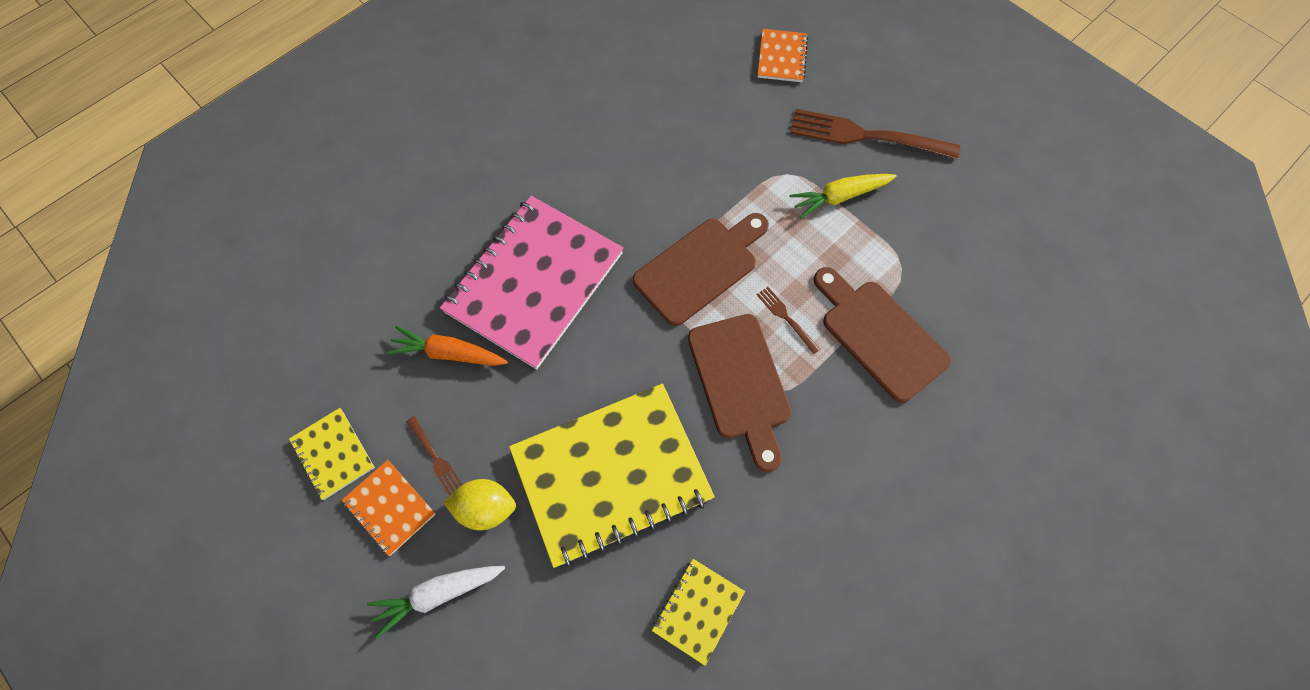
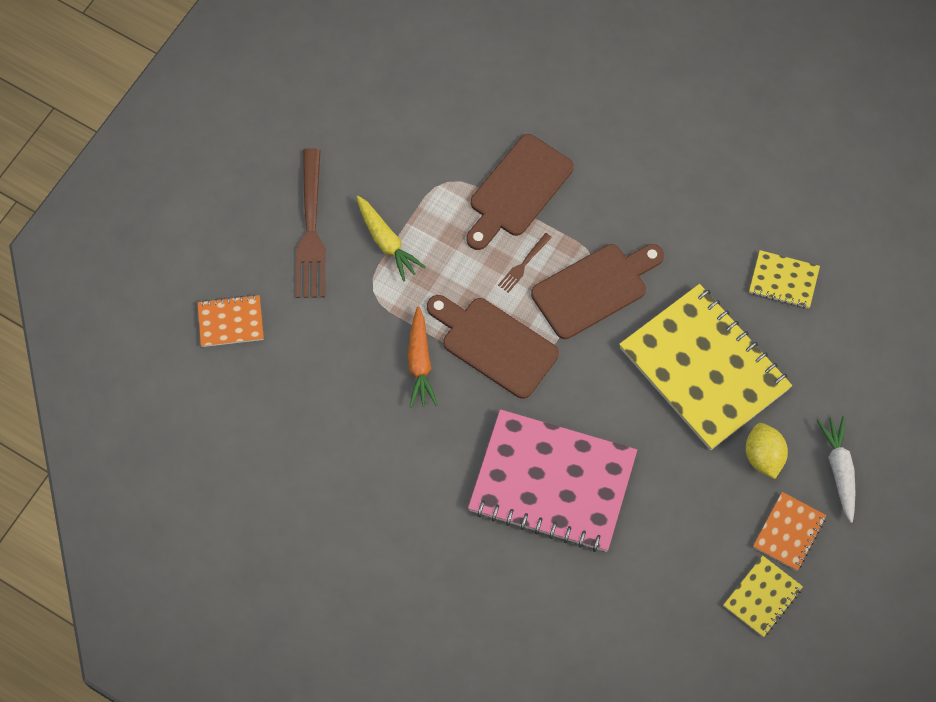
camera: 105 degrees left, 0 degrees up
(435, 457) = (736, 511): brown fork -> none
(438, 594) = (839, 469): white carrot -> white carrot turned 150 degrees counterclockwise
(449, 353) = (643, 534): orange carrot -> orange carrot (420, 363)

